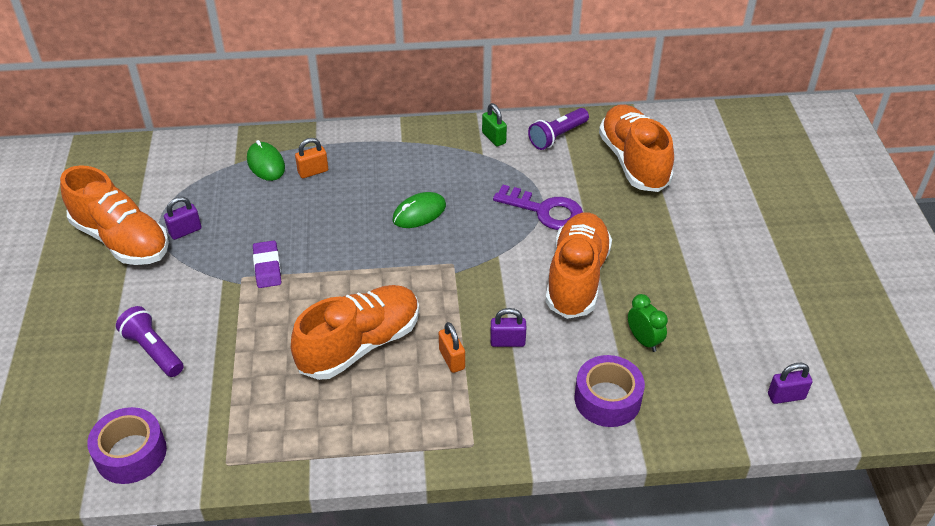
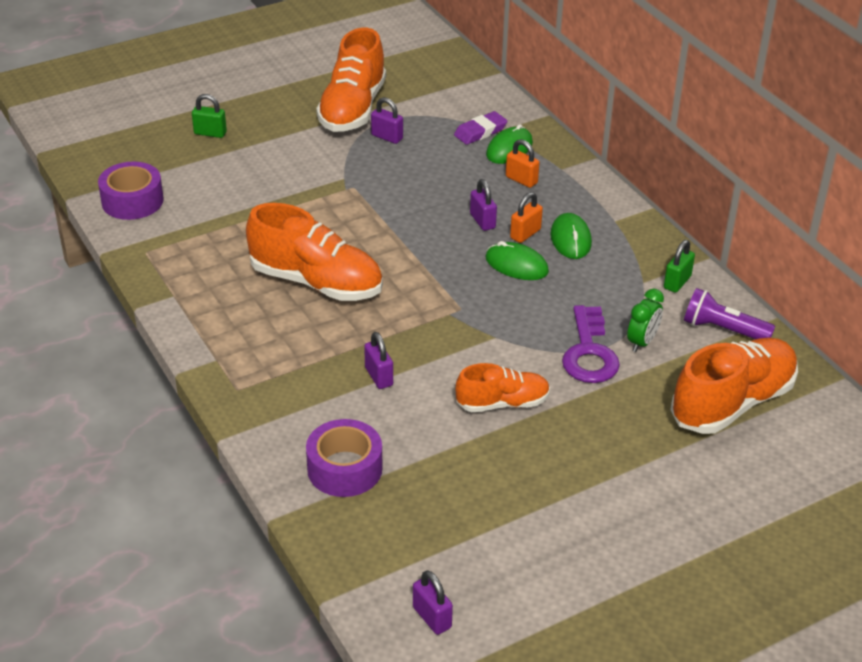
camera: 65 degrees right, 5 degrees down
(67, 356) = (210, 133): none -> green padlock
(153, 351) = (241, 172): purple flashlight -> none
(267, 267) = (375, 197): purple eraser -> purple eraser (480, 132)
(350, 212) = (482, 221): none -> purple padlock
(408, 172) = (570, 239): none -> green mouse
(452, 359) = (333, 345): orange padlock -> orange padlock (525, 234)
(576, 278) = (502, 403): orange shoe -> orange shoe, size x0.59
(644, 340) = (444, 478): green clock -> green clock (642, 342)

